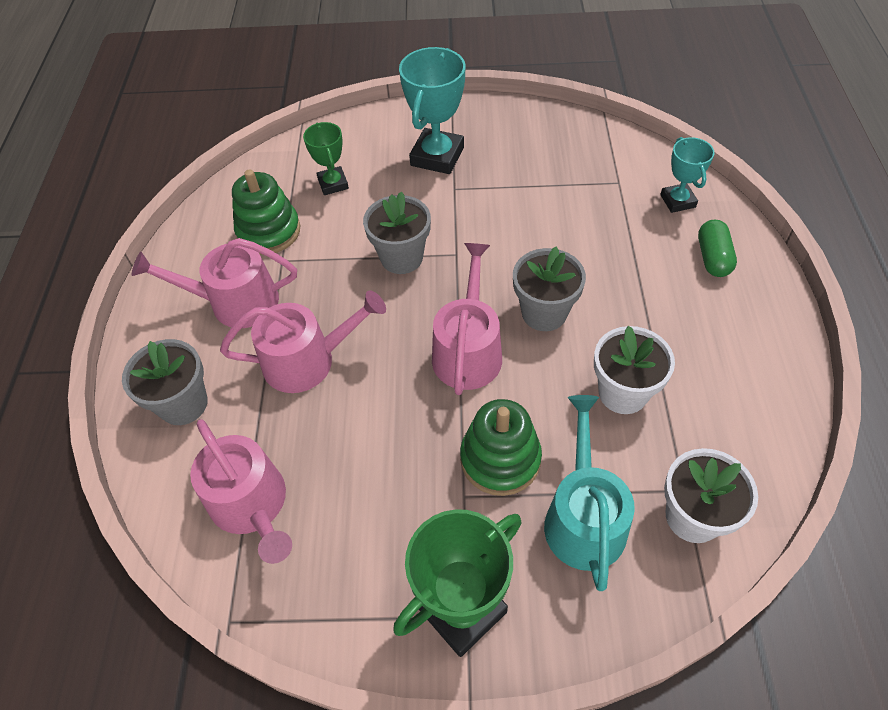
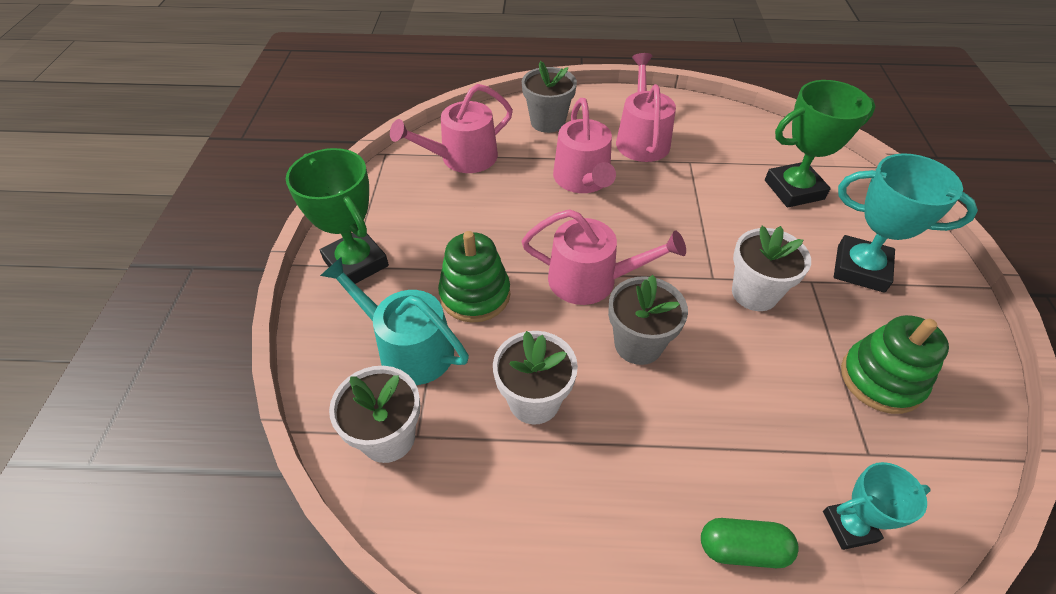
camera: 90 degrees right, 5 degrees down
(269, 231) = (723, 152): green stacking toy -> green stacking toy (881, 379)
(333, 184) = (794, 190): green trophy -> green trophy, size x1.69
(401, 258) = (702, 237): grey flower pot -> none
(473, 227) = (754, 293): none -> white flower pot
(583, 517) = (408, 348): turquoise watering can -> turquoise watering can turned 150 degrees counterclockwise

